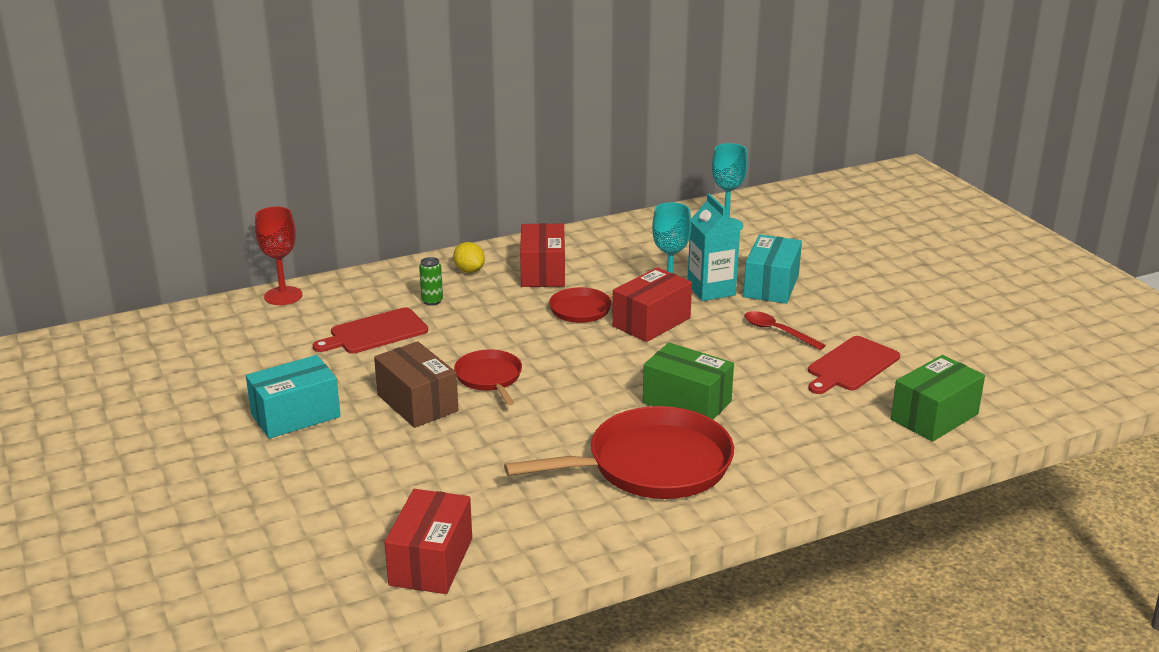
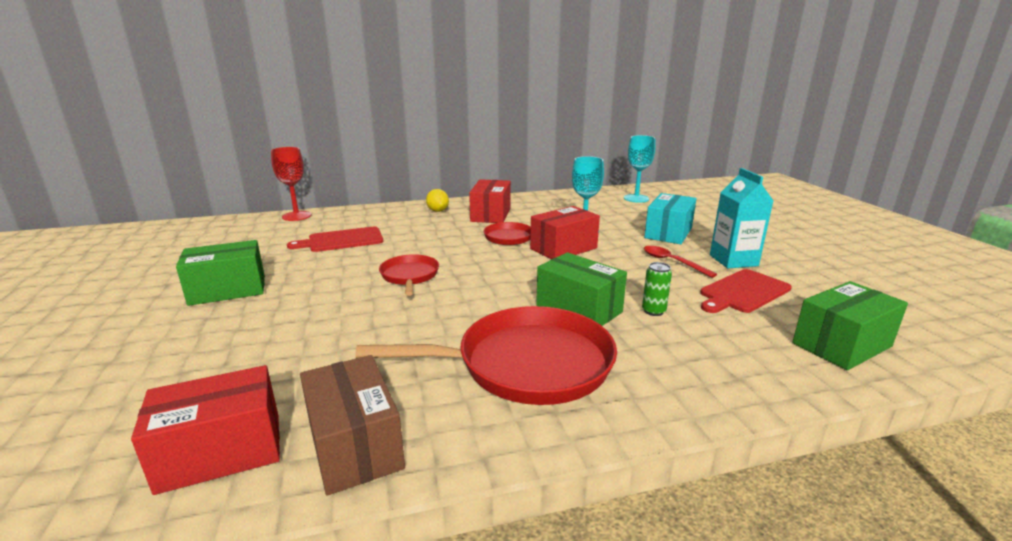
camera: 10 degrees right, 5 degrees down
(295, 415) = (228, 290): turquoise box -> green box
(417, 403) = (336, 289): brown box -> brown box (355, 445)
(431, 562) = (221, 452): red box -> red box turned 45 degrees clockwise
(432, 301) = (399, 225): green can -> green can (653, 311)
(711, 290) = (618, 232): turquoise carton -> turquoise carton (733, 260)

